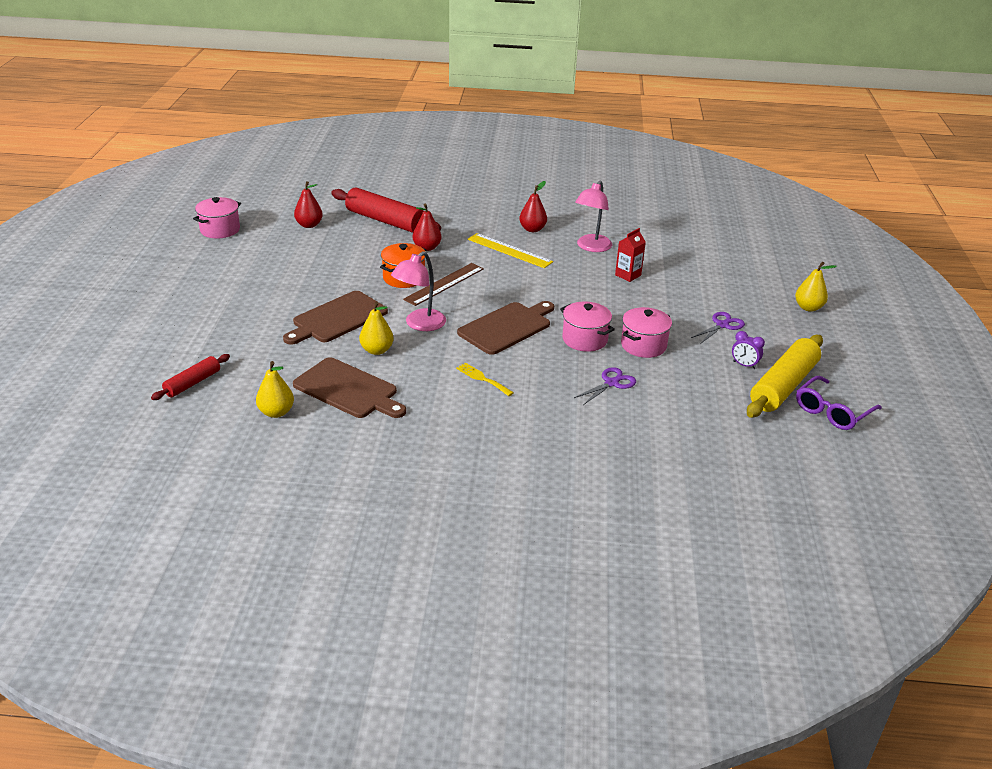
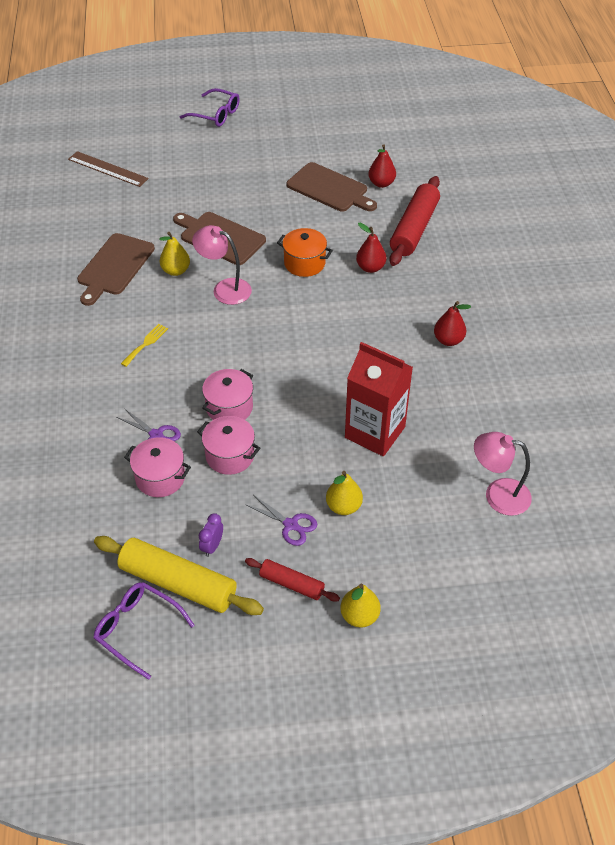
camera: 80 degrees right, 15 degrees up
(110, 298) = (215, 114): none -> purple glasses
(192, 383) = (109, 186): red rolling pin -> red rolling pin (292, 584)
(220, 230) = (348, 136): pink pot -> pink pot (160, 478)
(276, 412) = (78, 236): yellow pear -> yellow pear (343, 506)
(444, 284) = (303, 292): brown ruler -> brown ruler (108, 169)
(507, 327) = (236, 348): brown cutting board -> brown cutting board (330, 189)
(509, 250) = (390, 328): yellow ruler -> none
(591, 247) = (427, 394): pink lamp -> pink lamp (498, 494)
(628, 275) = (375, 432): red carton -> red carton, size x2.05

